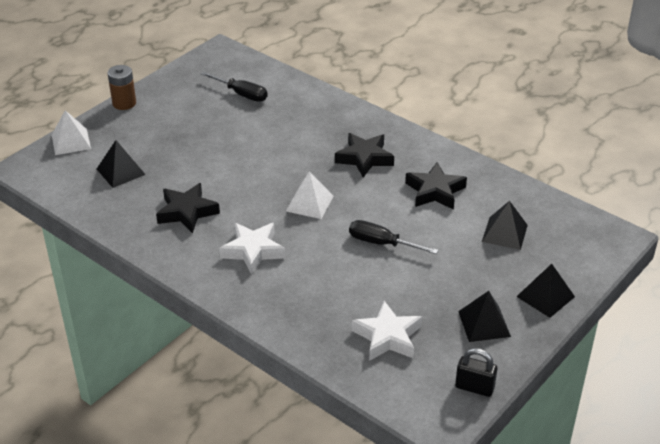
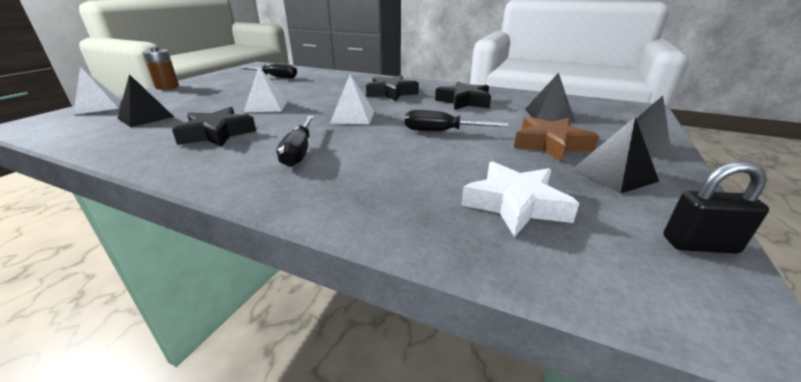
camera: 15 degrees left, 10 degrees down
(229, 167) = (266, 106): none -> white pyramid
(253, 251) = (299, 151): white star -> black screwdriver
(466, 279) = (550, 144): none -> brown star

